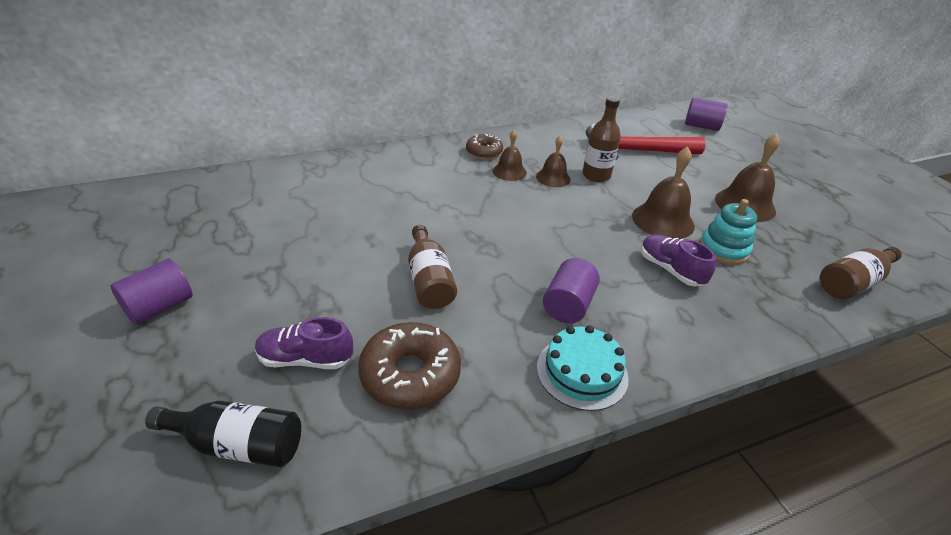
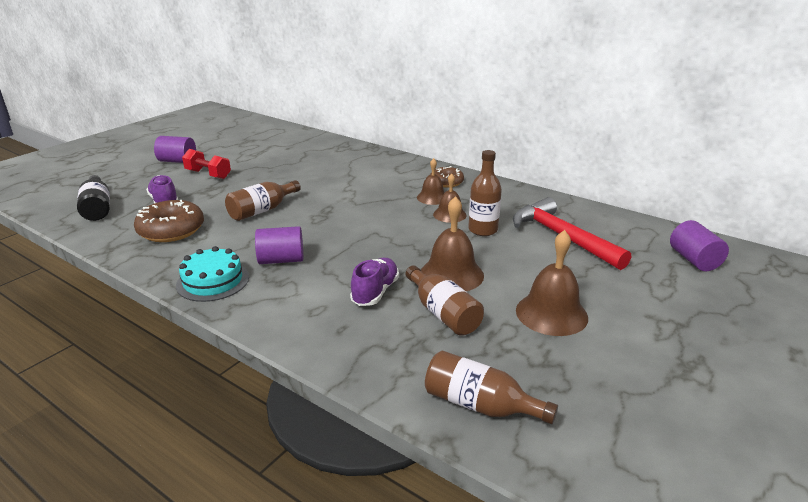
camera: 60 degrees right, 10 degrees down
(257, 291) = (208, 174): none -> red dumbbell
(723, 249) = (443, 313): turquoise stacking toy -> brown bottle

